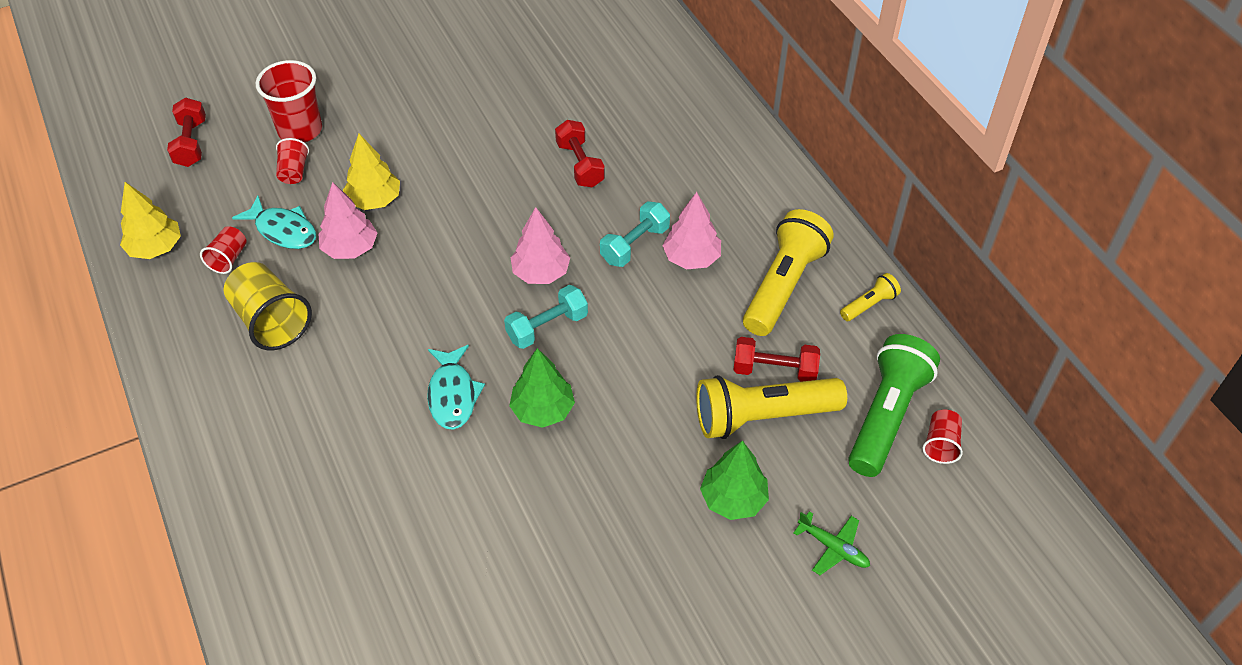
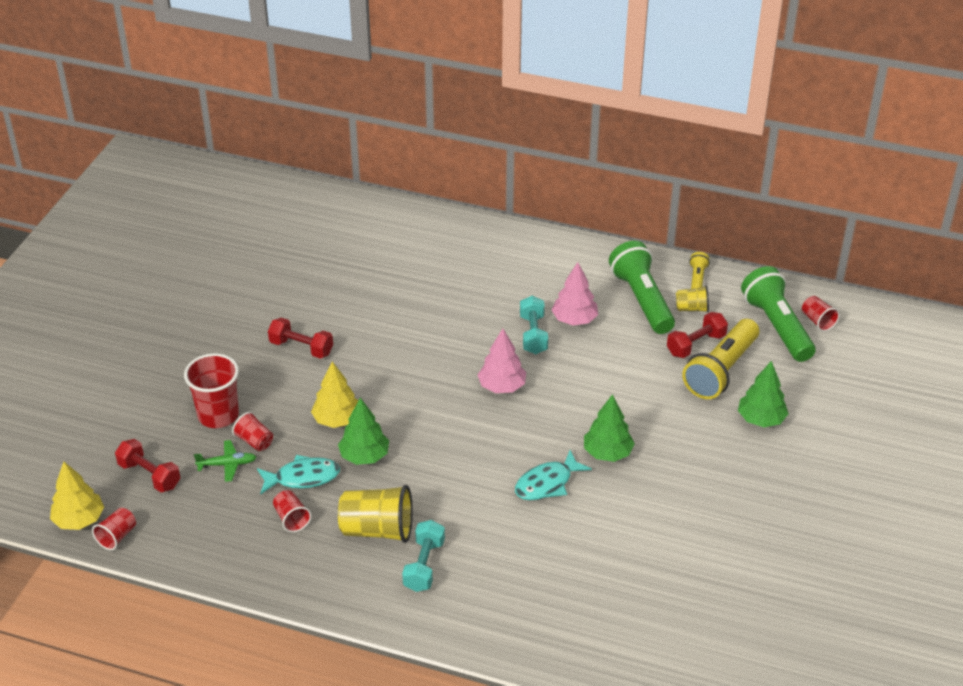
camera: 45 degrees left, 10 degrees down
(107, 175) = (117, 536): none -> red cup
(155, 248) = (229, 550): yellow tree -> yellow tree (79, 520)
(350, 248) = (364, 456): pink tree -> green tree
(452, 394) = (547, 483): turquoise fish -> turquoise fish turned 105 degrees clockwise
(547, 327) = (548, 411): turquoise dumbbell -> turquoise dumbbell (424, 565)
(580, 165) = (437, 313): red dumbbell -> red dumbbell (301, 348)
(783, 285) = (642, 300): yellow flashlight -> green flashlight
(822, 330) = (692, 308): none -> yellow cup
(833, 548) = (834, 404): green plane -> green plane (227, 464)

